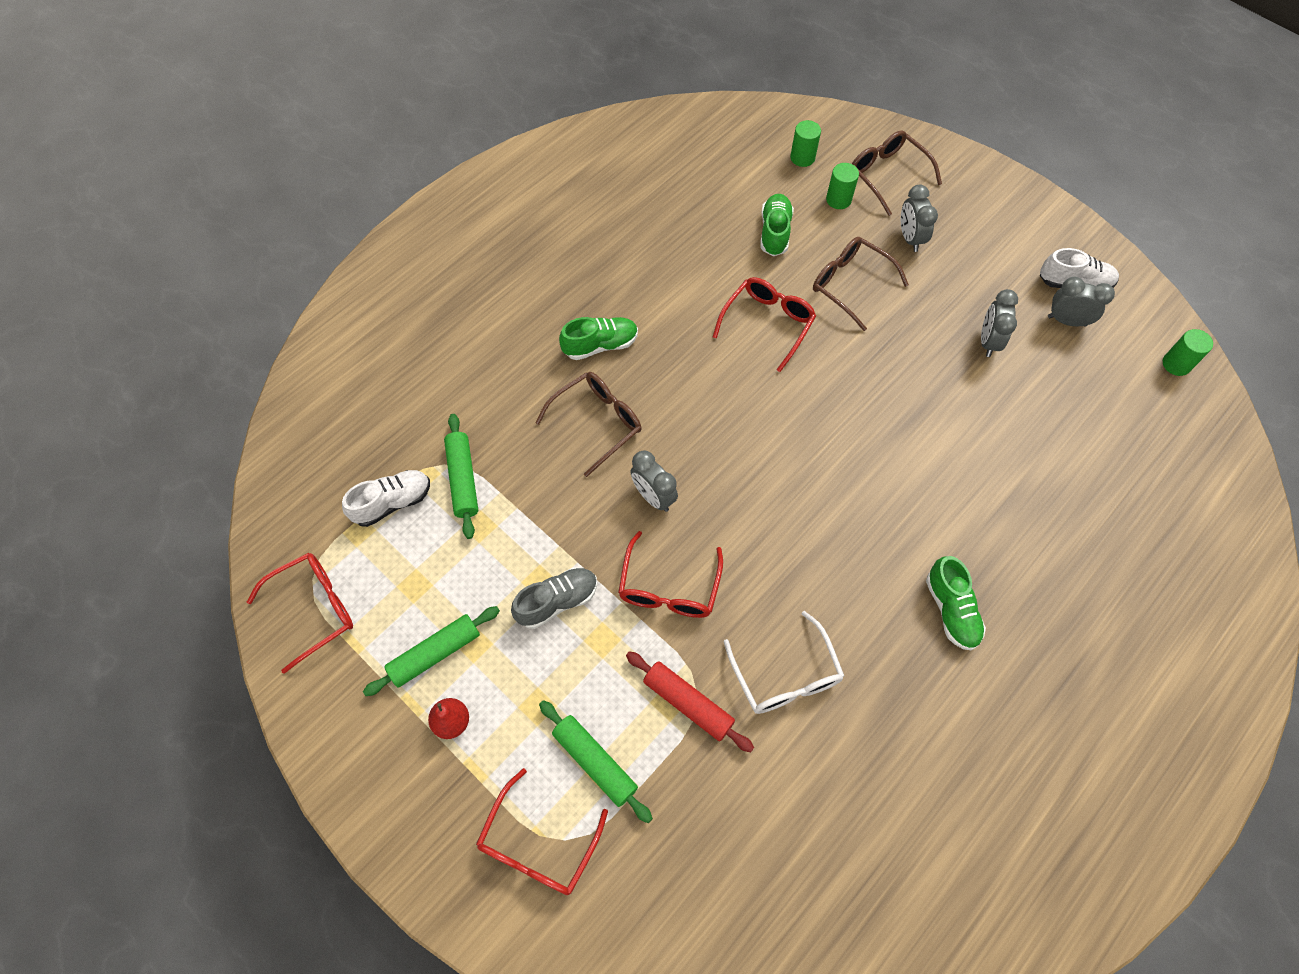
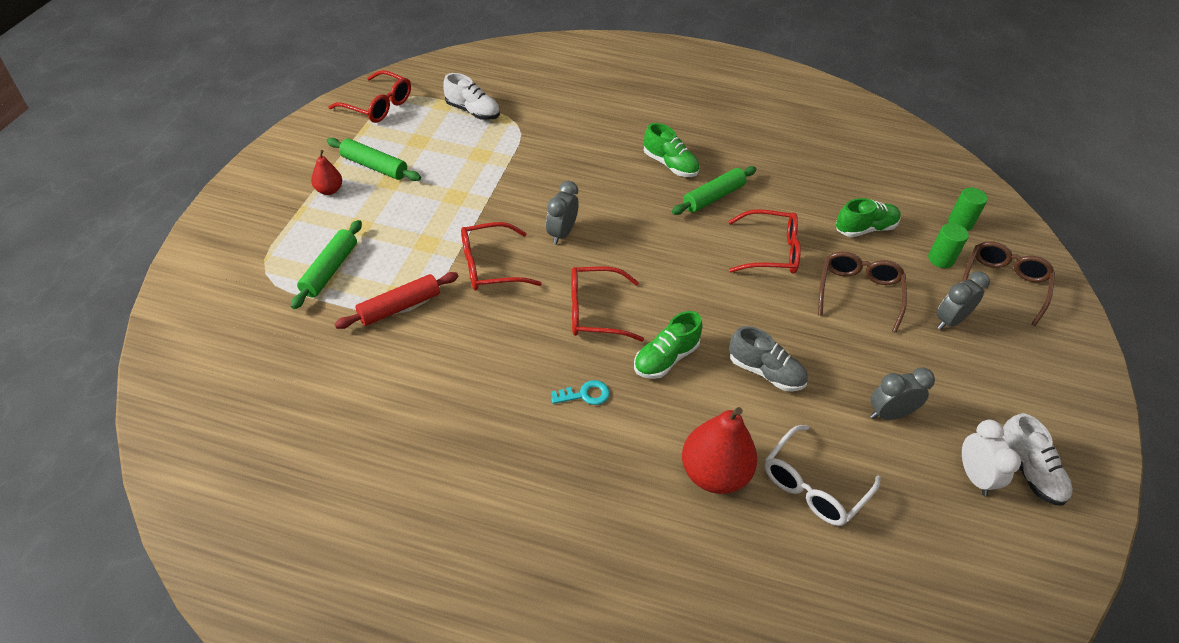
camera: 60 degrees right, 15 degrees down
(462, 479) = (511, 135): green rolling pin -> green rolling pin (713, 197)
(539, 843) = (258, 260): red glasses -> red glasses (595, 312)
(557, 601) = (444, 211): grey shoe -> grey shoe (765, 372)
(596, 423) = (602, 184): brown glasses -> none
(688, 703) = (399, 307): red rolling pin -> red rolling pin turned 45 degrees clockwise
(785, 674) = (453, 359): white glasses -> white glasses (814, 485)
(877, 570) = (585, 394): none -> turquoise key
(951, 610) = (578, 462): green shoe -> green shoe (665, 358)
(1001, 505) = (714, 474): none -> red pear
(1066, 321) = (974, 476): grey clock -> white clock
(1176, 364) = (1014, 602): green cylinder -> none

